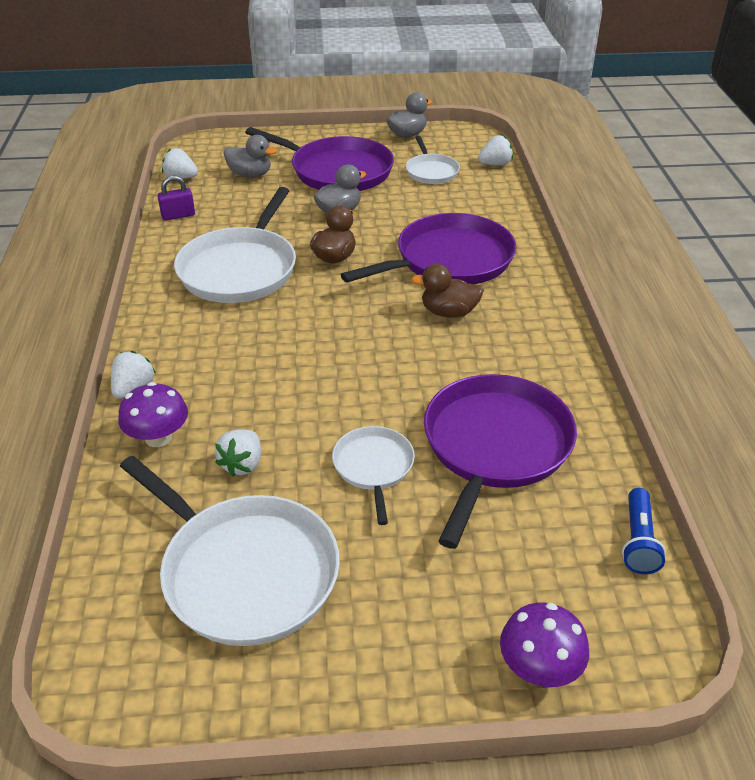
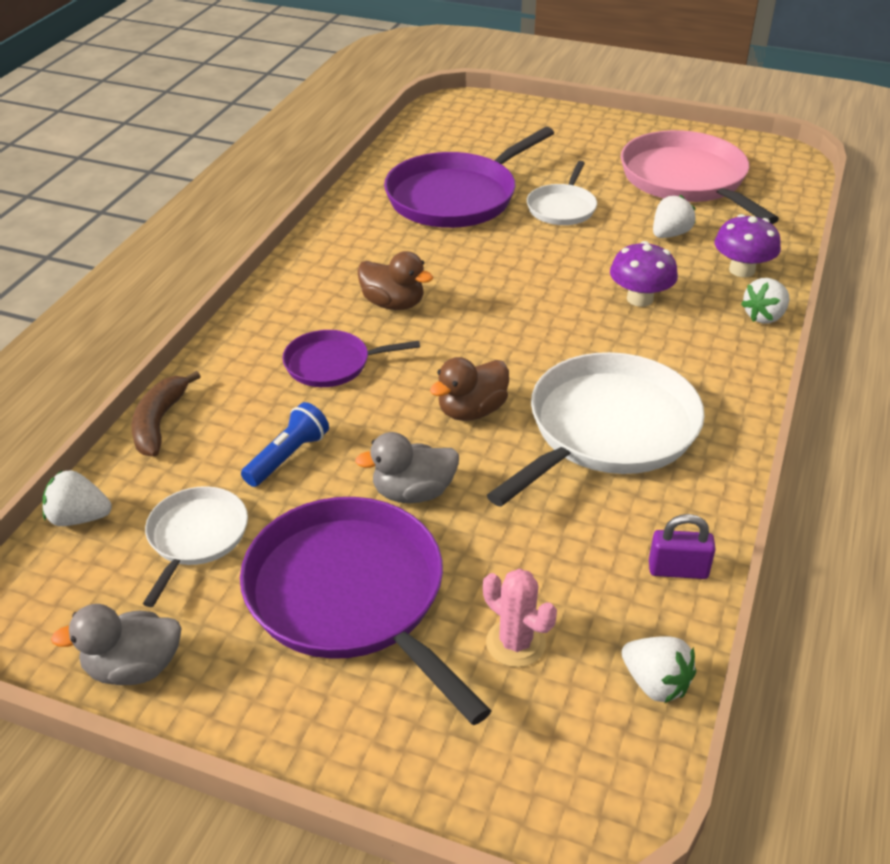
camera: 155 degrees left, 0 degrees up
(244, 571) = (686, 180): white pan -> pink pan
(250, 175) = (515, 643): grey duck -> pink cactus
(449, 260) = (332, 364): purple pan -> purple pan, size x0.53
(512, 206) = (159, 422): none -> brown banana
(539, 668) = (526, 111): purple mushroom -> purple mushroom (640, 299)
(638, 541) = (411, 135): blue flashlight -> blue flashlight (287, 456)

